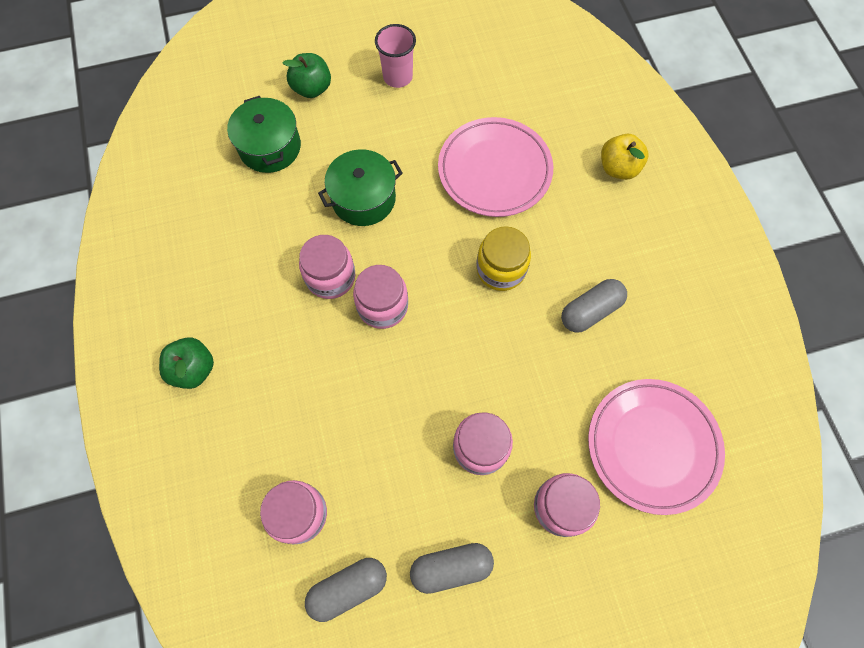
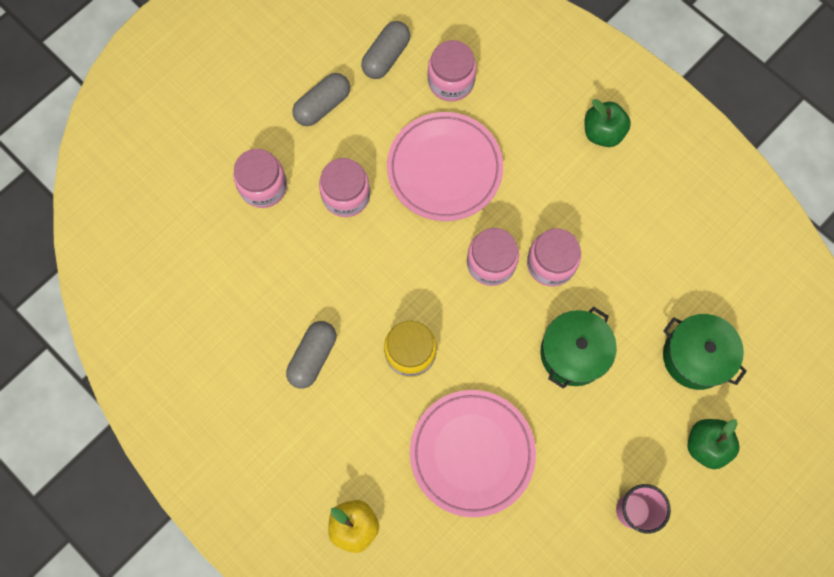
camera: 150 degrees right, 5 degrees up
(652, 446) = (212, 269): pink plate -> pink plate (444, 169)

